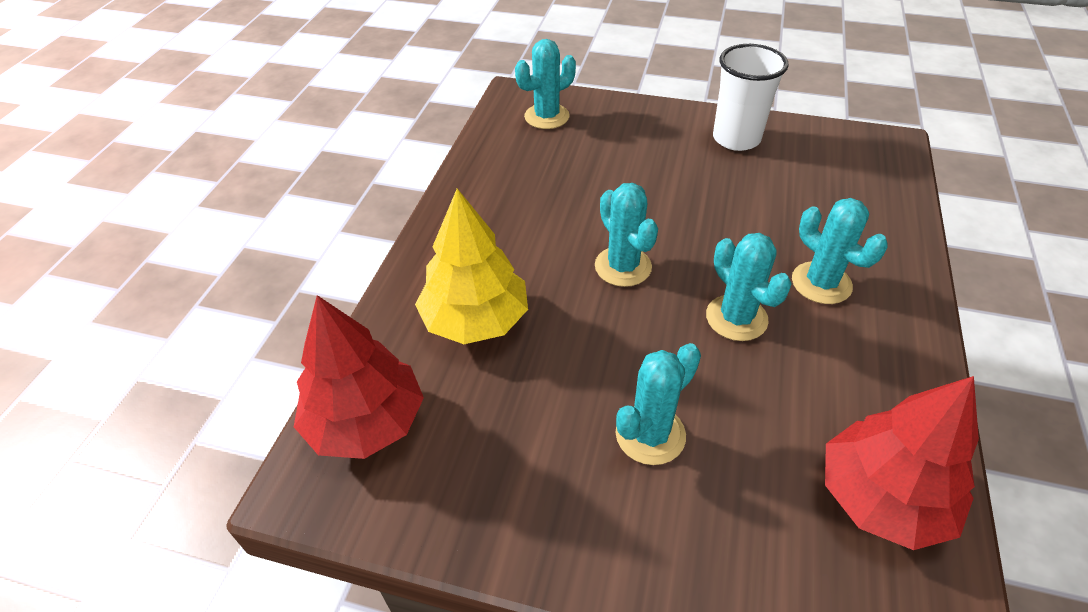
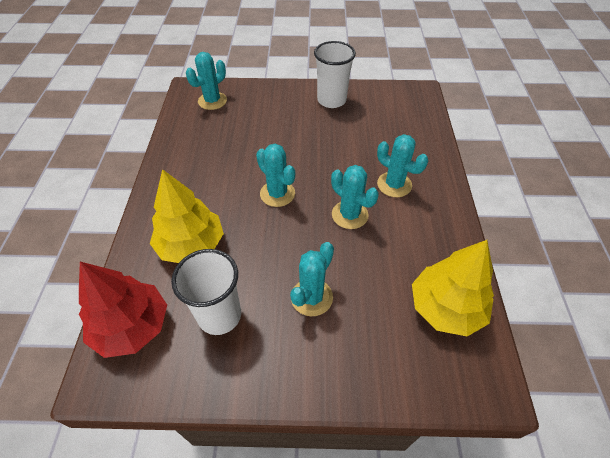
camera: 15 degrees left, 5 degrees up
(499, 432) = (219, 315): none -> white cup
(882, 498) = (446, 307): red tree -> yellow tree

